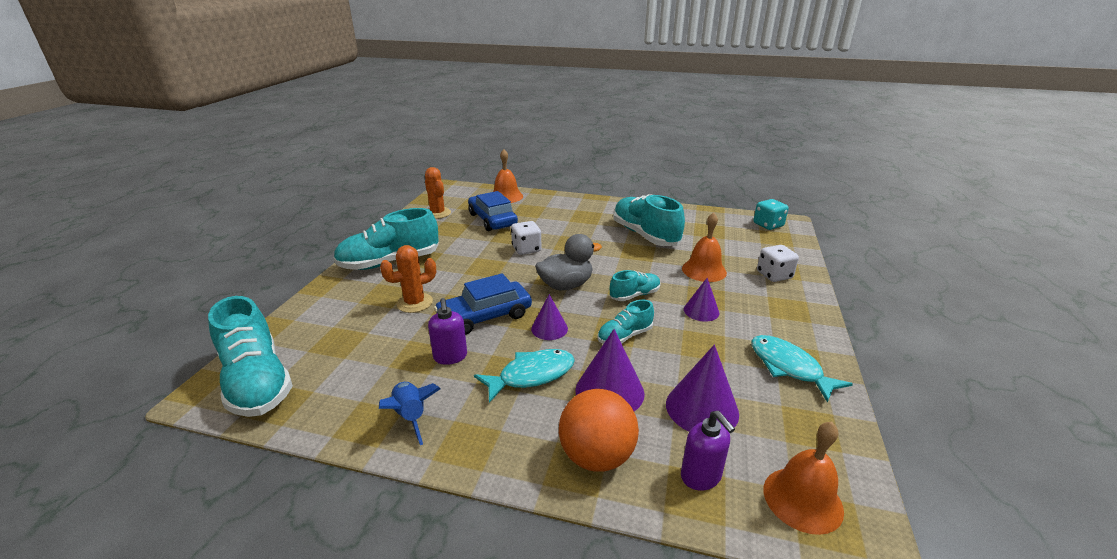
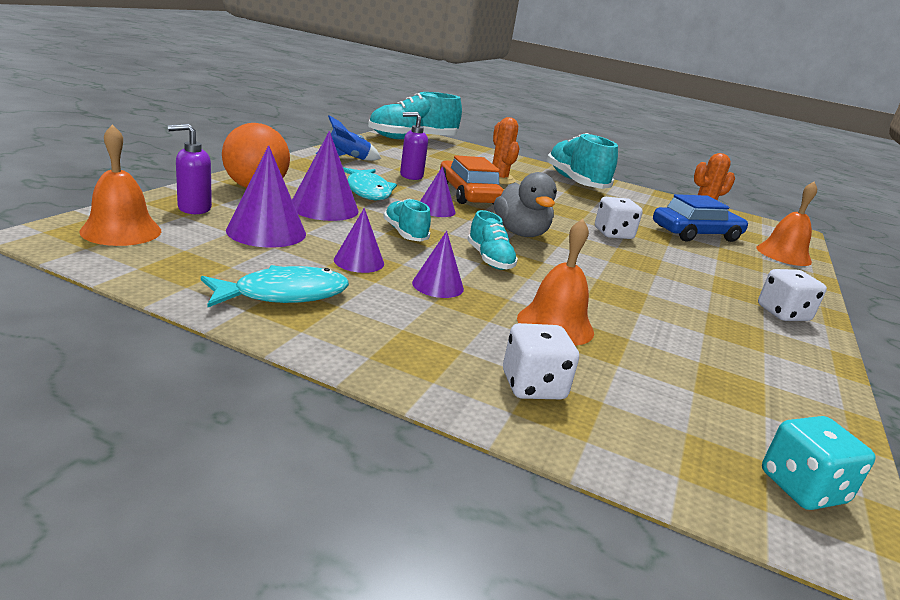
camera: 95 degrees right, 5 degrees down
(485, 316) = (468, 194): blue car -> orange car
(607, 208) = (783, 313): none -> white dice
(645, 235) = (680, 315): turquoise shoe -> none
(702, 348) = (359, 261): none -> purple cone

